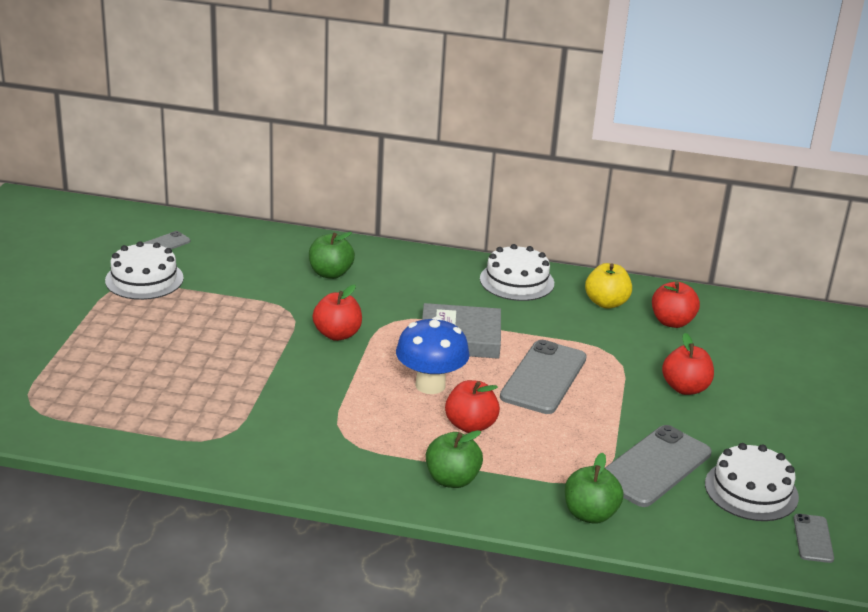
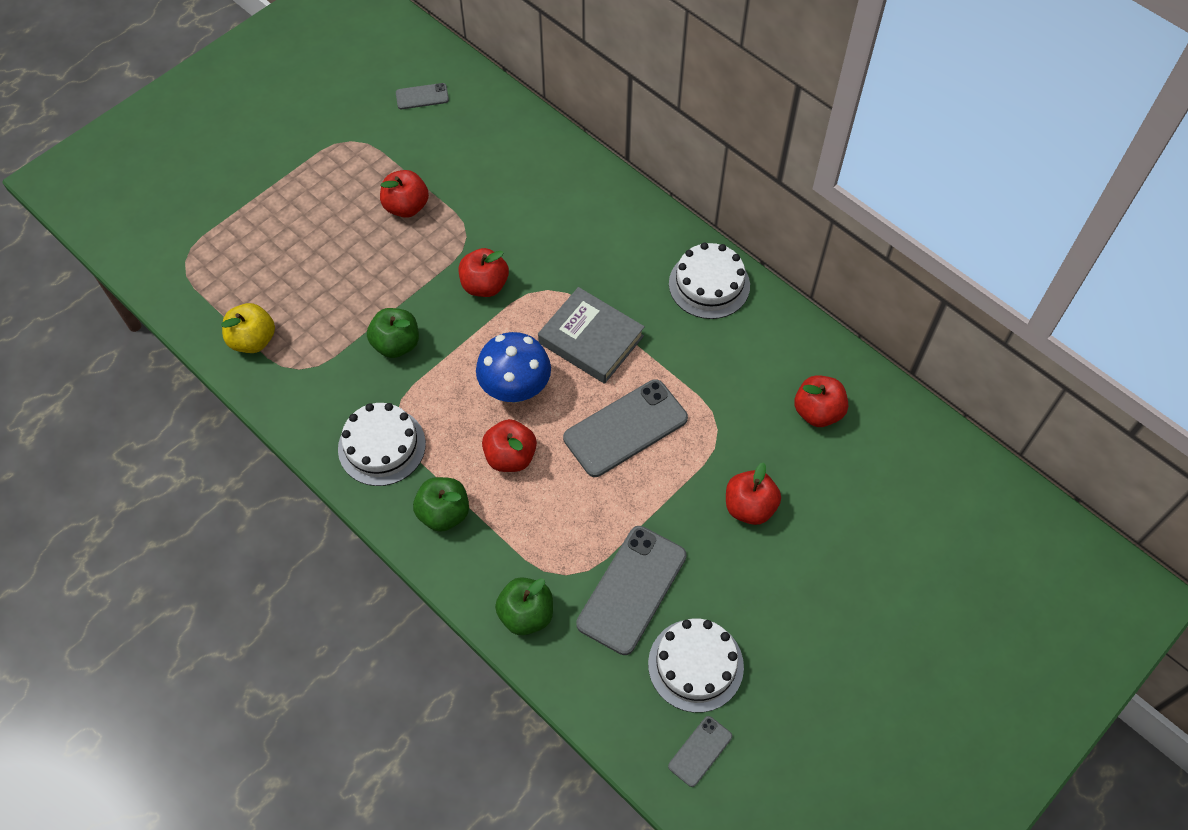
camera: 35 degrees right, 30 degrees up
(144, 279) = (373, 139): white cake -> white cake (382, 446)
(217, 310) = (406, 207): none -> red apple
(330, 273) = (540, 199): green apple -> green apple (396, 344)
(606, 303) = (773, 355): yellow apple -> yellow apple (253, 340)
(654, 466) = (632, 589): grey phone -> grey phone turned 45 degrees counterclockwise

